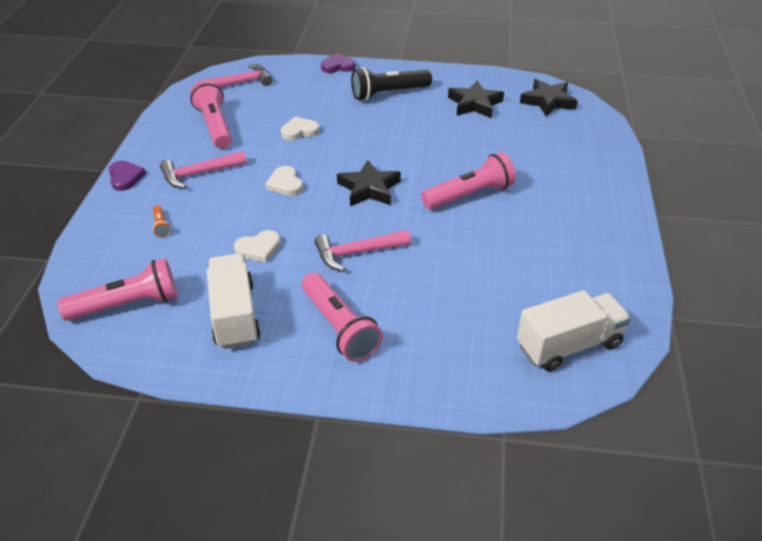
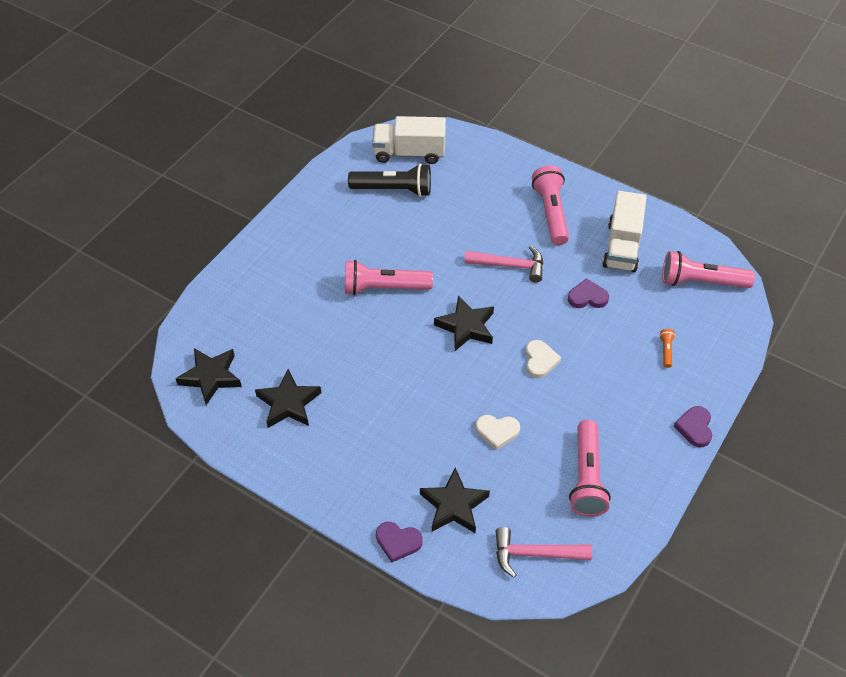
camera: 155 degrees left, 10 degrees up
(199, 174) = (619, 405): pink hammer -> none
(258, 249) = (587, 297): white heart -> purple heart
(310, 89) = (454, 505): none -> black star
(388, 93) = (368, 459): black flashlight -> black flashlight (393, 190)

